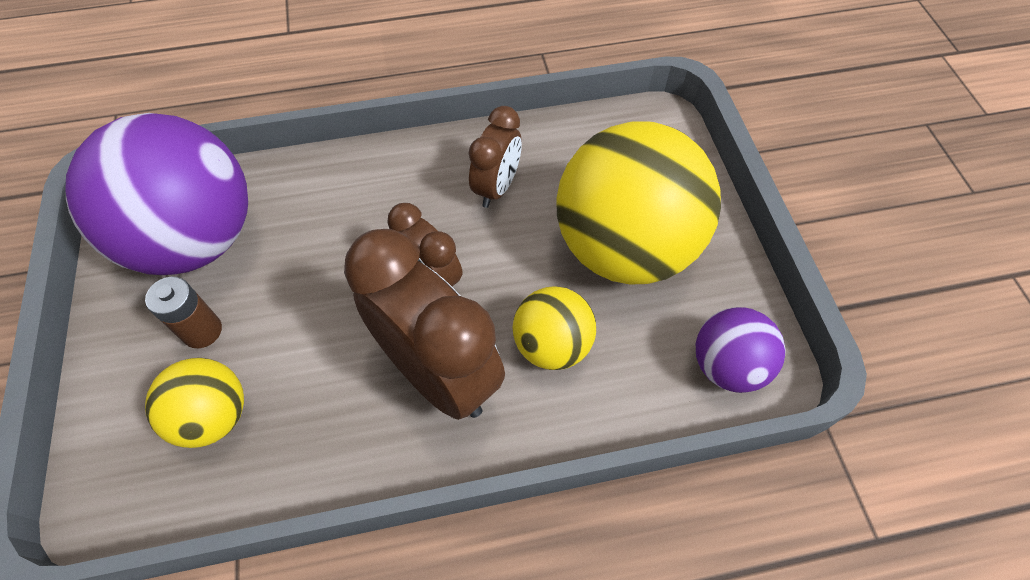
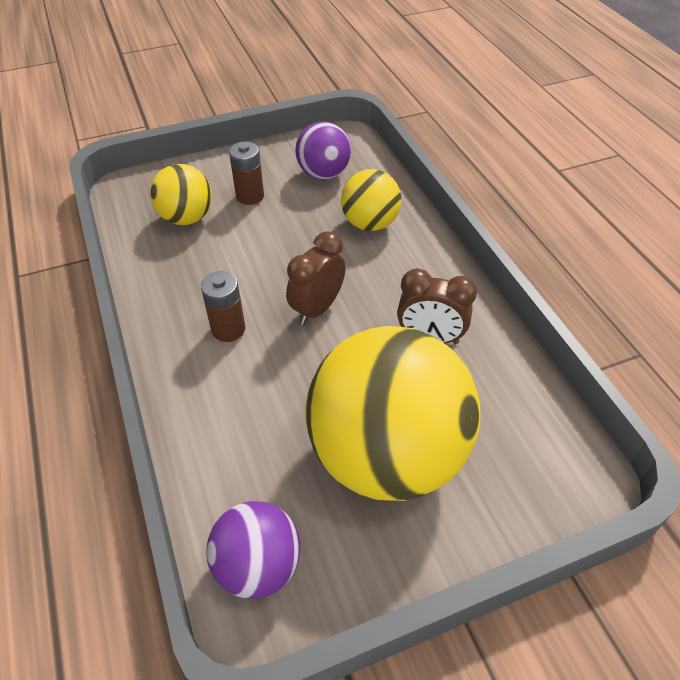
camera: 80 degrees right, 10 degrees down
(196, 240) = (323, 174): purple ball -> purple ball, size x0.50
(438, 373) = (228, 329): brown clock -> brown battery
(552, 345) = (264, 404): yellow ball -> yellow ball (370, 223)

